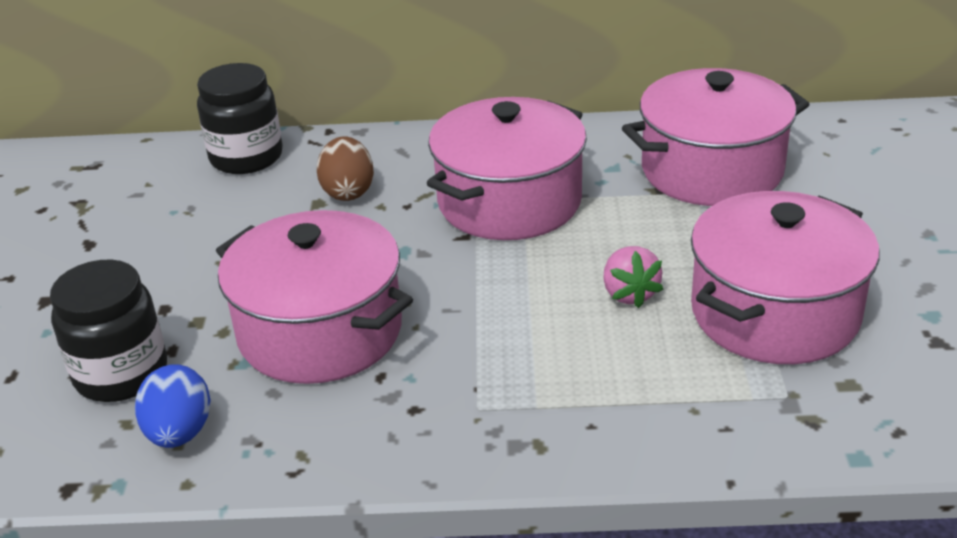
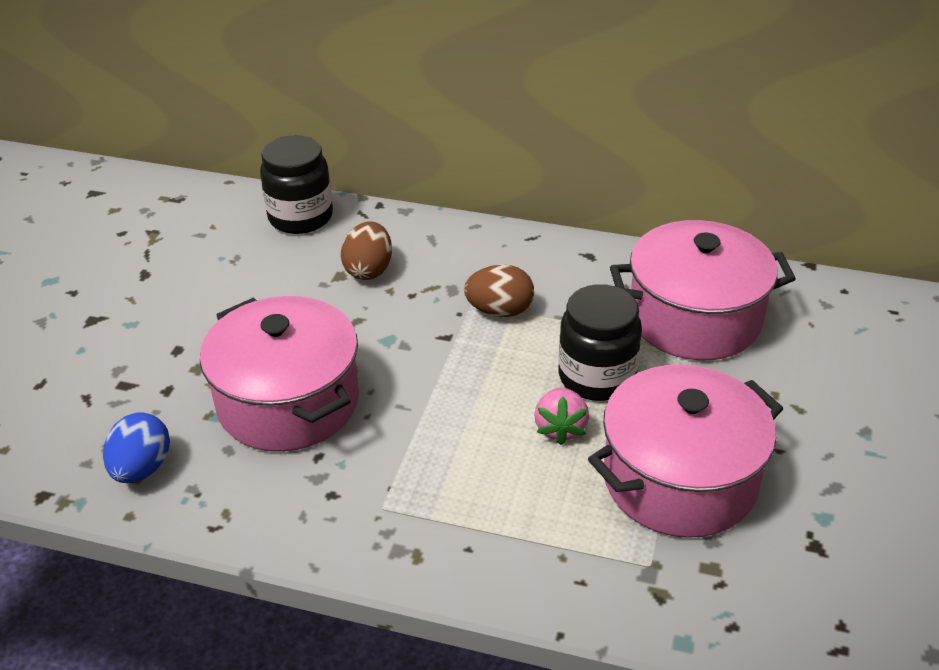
camera: 15 degrees right, 5 degrees up
(121, 374) = (120, 403): black jar -> black jar (596, 377)
(509, 202) = (499, 311): pink pot -> brown egg

